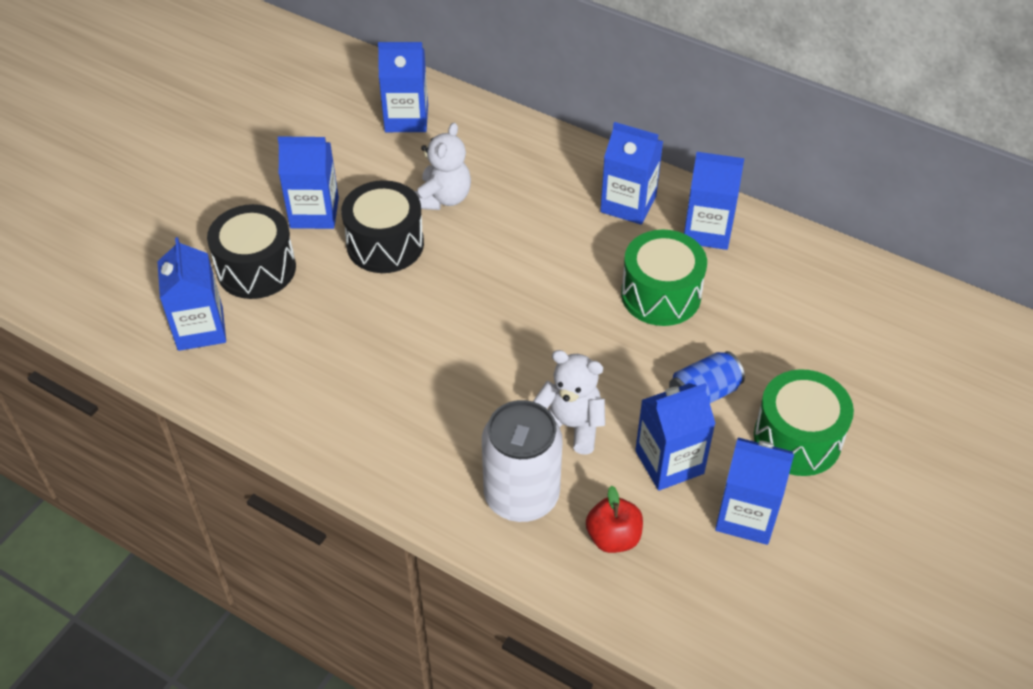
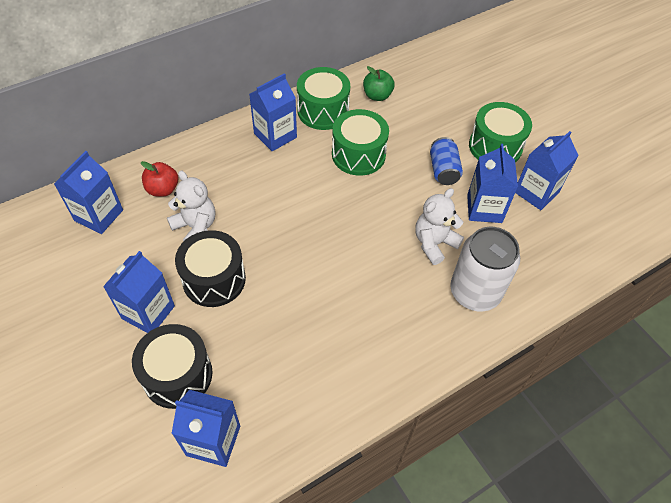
camera: 65 degrees left, 5 degrees up
(613, 537) = (525, 259): red apple -> red apple (163, 189)
(707, 230) = (323, 111): blue carton -> green drum
(783, 273) = (377, 96): none -> green apple

